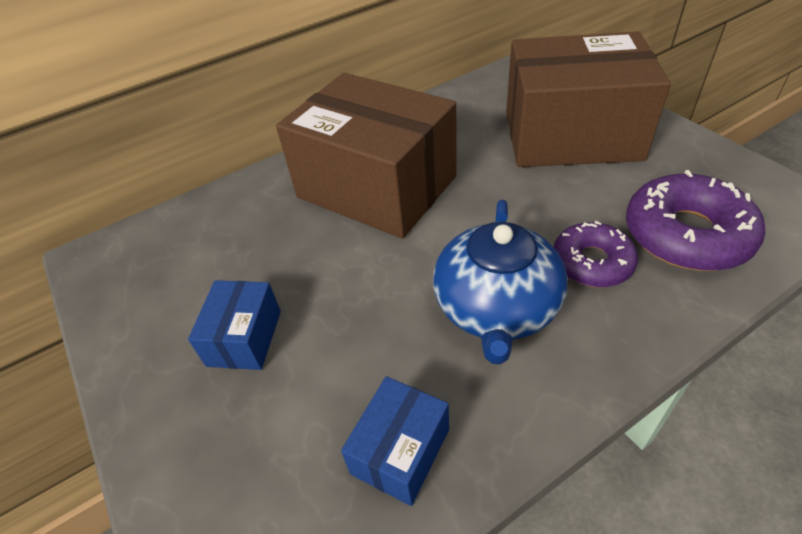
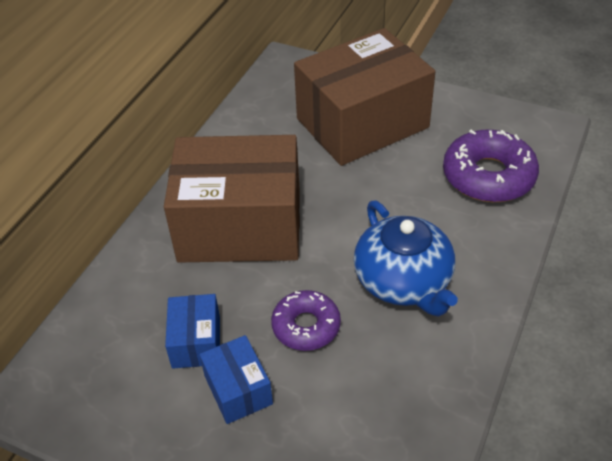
camera: 35 degrees left, 0 degrees up
(400, 451) = (412, 402): blue box -> blue box (196, 342)
(592, 262) = (443, 221): purple donut -> purple donut (306, 326)

